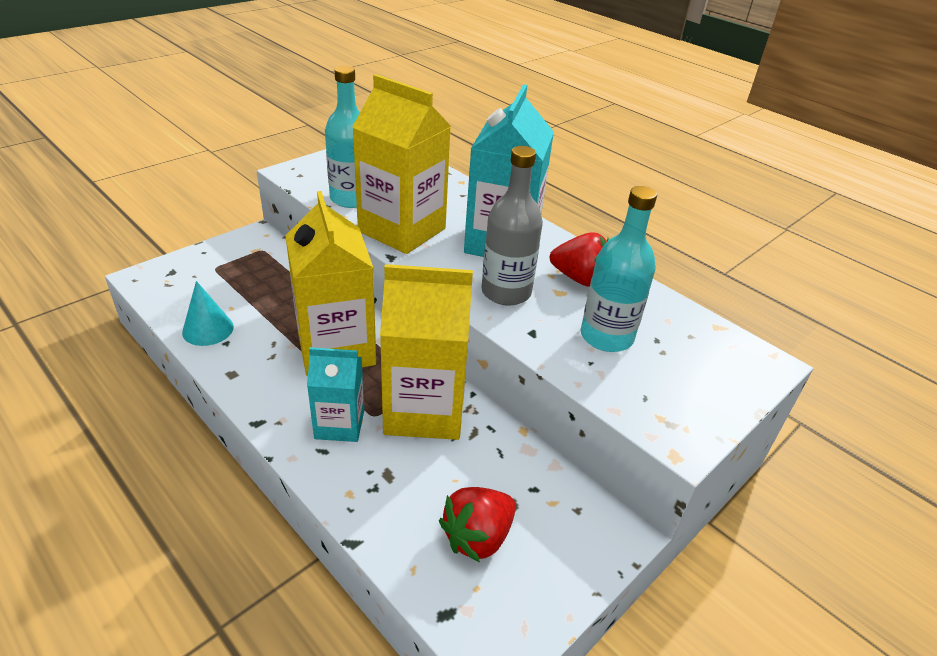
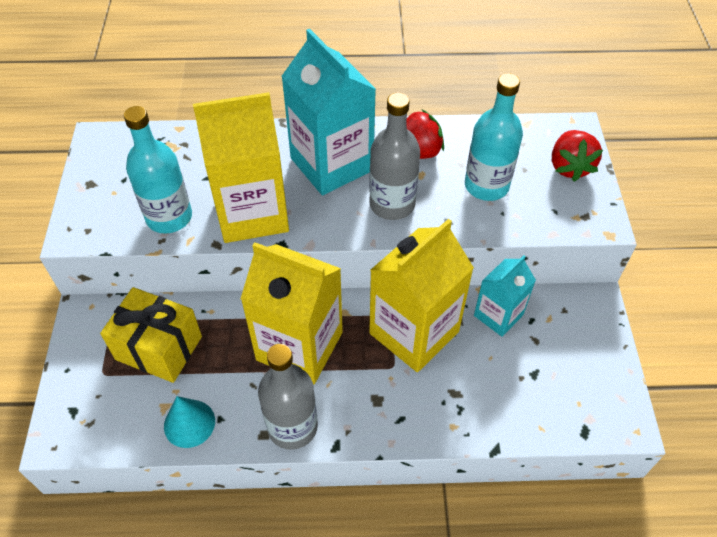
camera: 45 degrees left, 15 degrees up
(253, 386) = (292, 426): none -> grey bottle
(261, 280) = (159, 348): none -> yellow gift
(339, 424) = (384, 393): turquoise carton -> turquoise carton (498, 315)
(477, 537) = (544, 377): red strawberry -> red strawberry (569, 167)

